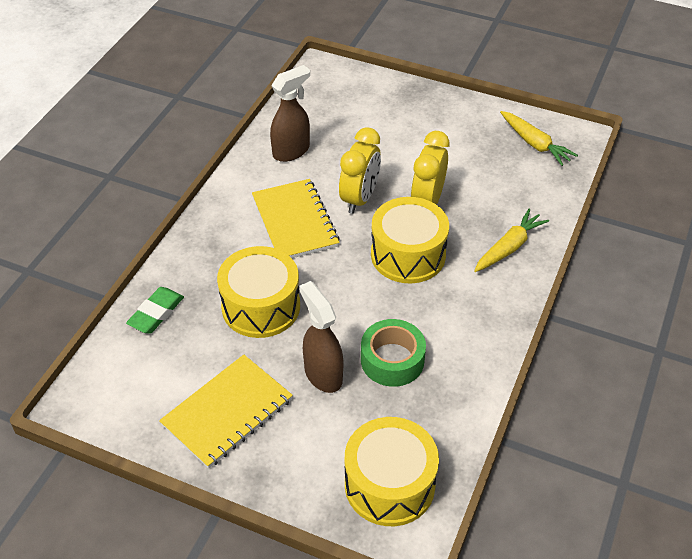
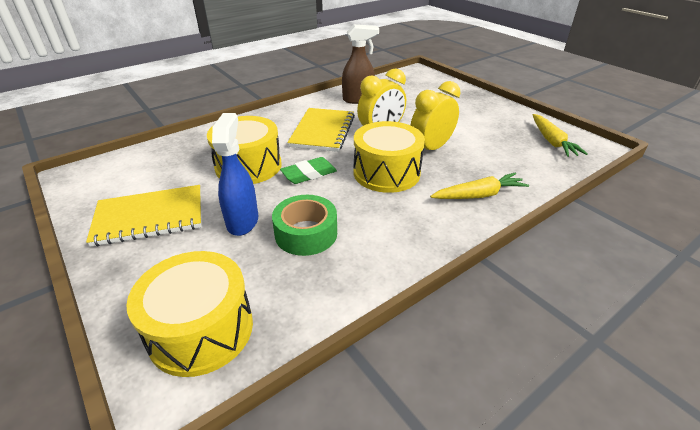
camera: 30 degrees right, 10 degrees down
(156, 313) = (181, 147): green eraser -> green eraser (309, 174)
(323, 374) = (243, 221): brown spray bottle -> blue spray bottle

